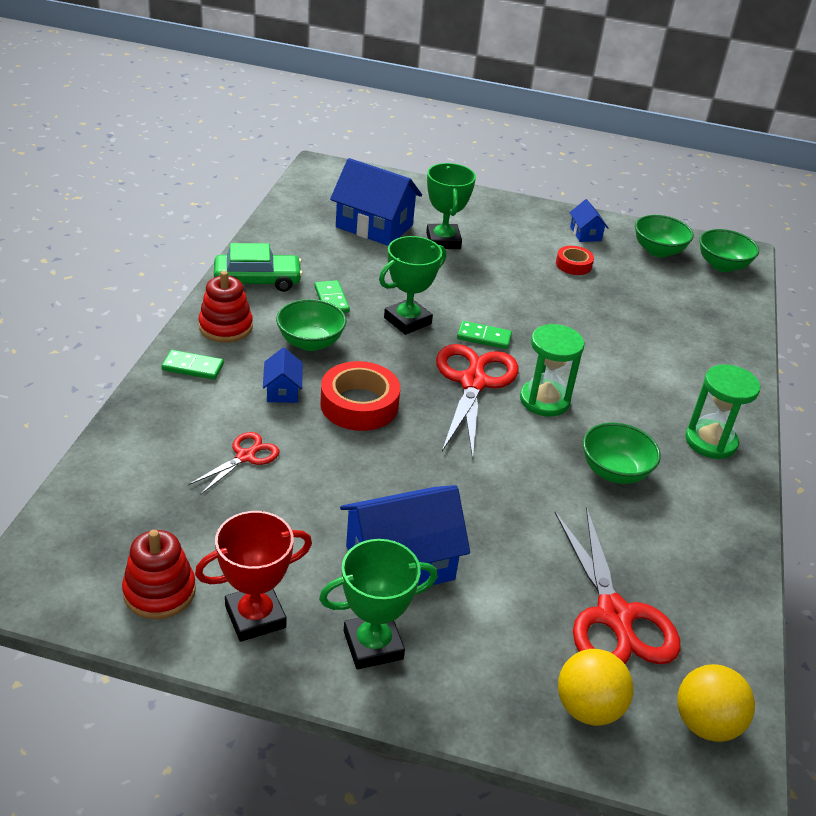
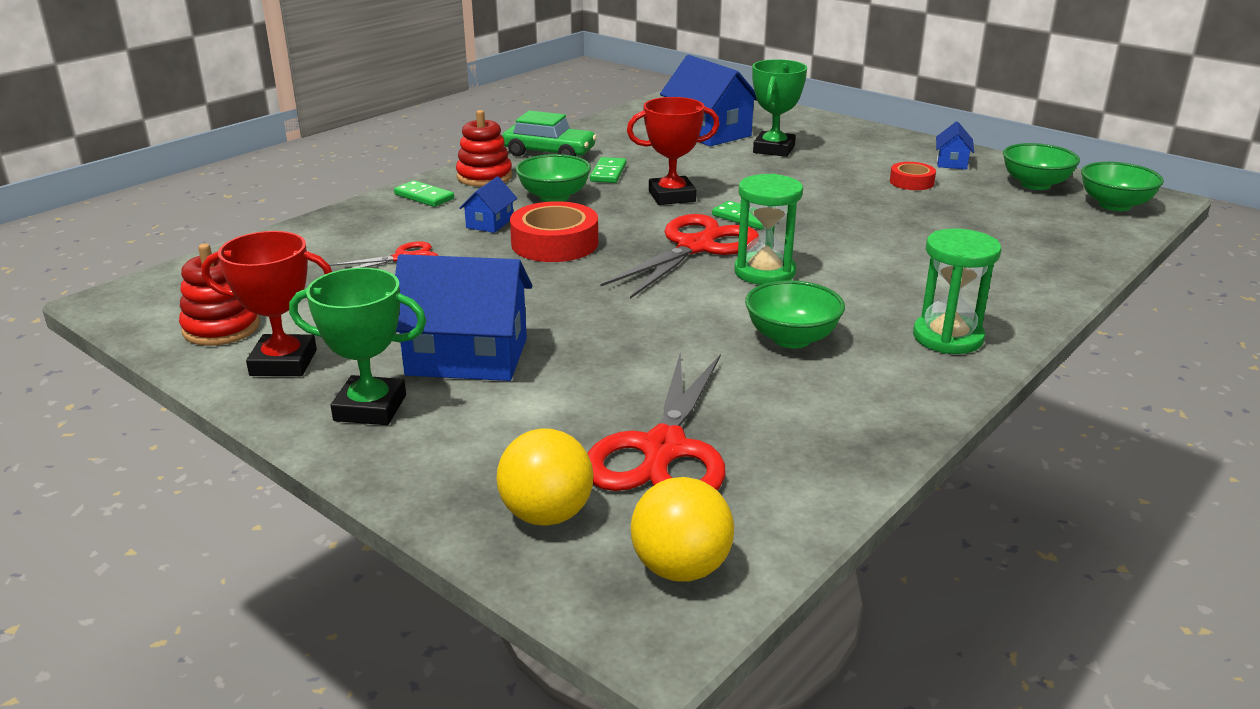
camera: 30 degrees right, 10 degrees down
(407, 321) = (672, 196): green trophy -> red trophy

